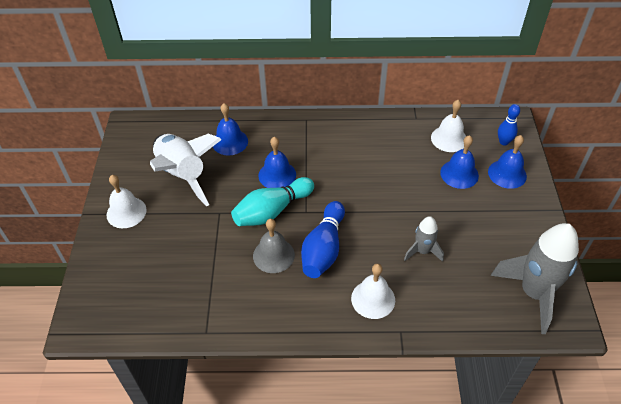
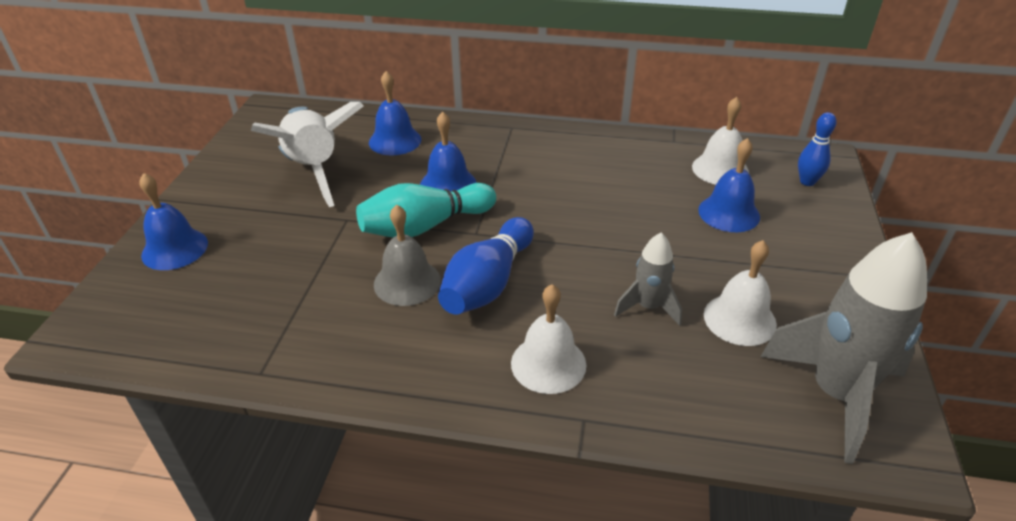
camera: 10 degrees right, 10 degrees down
(126, 212) = (216, 203): white bell -> white bell (739, 319)
(507, 174) = (807, 221): blue bell -> blue bell (175, 249)

